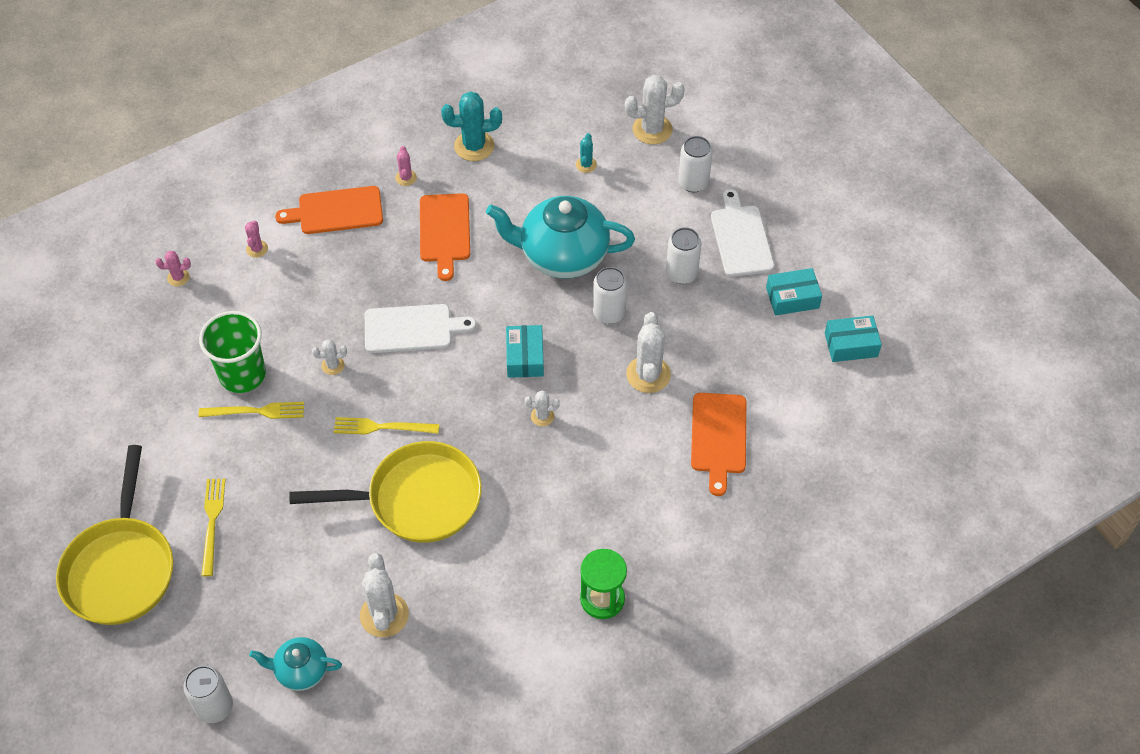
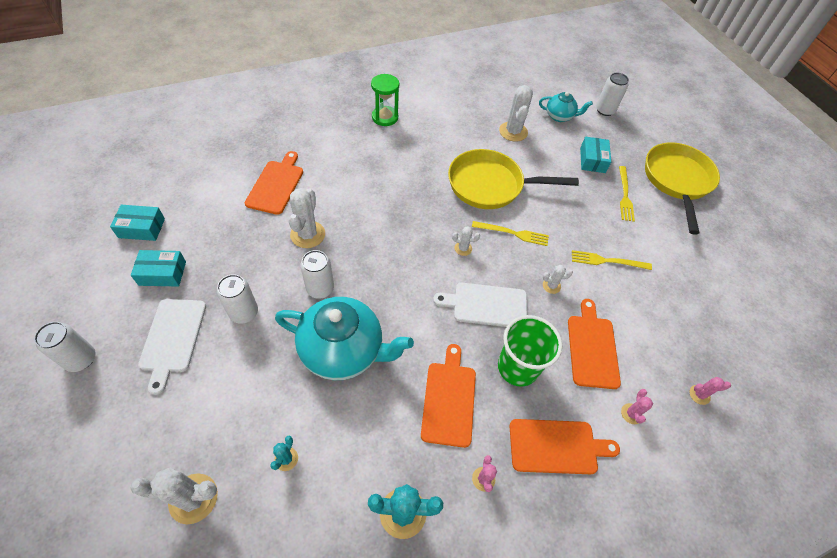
camera: 175 degrees left, 0 degrees up
(242, 375) = (622, 291): green cup -> green cup (517, 367)
(290, 304) = (592, 348): none -> orange cutting board
(525, 357) = (398, 265): turquoise box -> turquoise box (592, 160)
(542, 416) = (395, 220): white cactus -> white cactus (463, 248)
(693, 183) = (184, 412): white can -> white can (81, 359)

